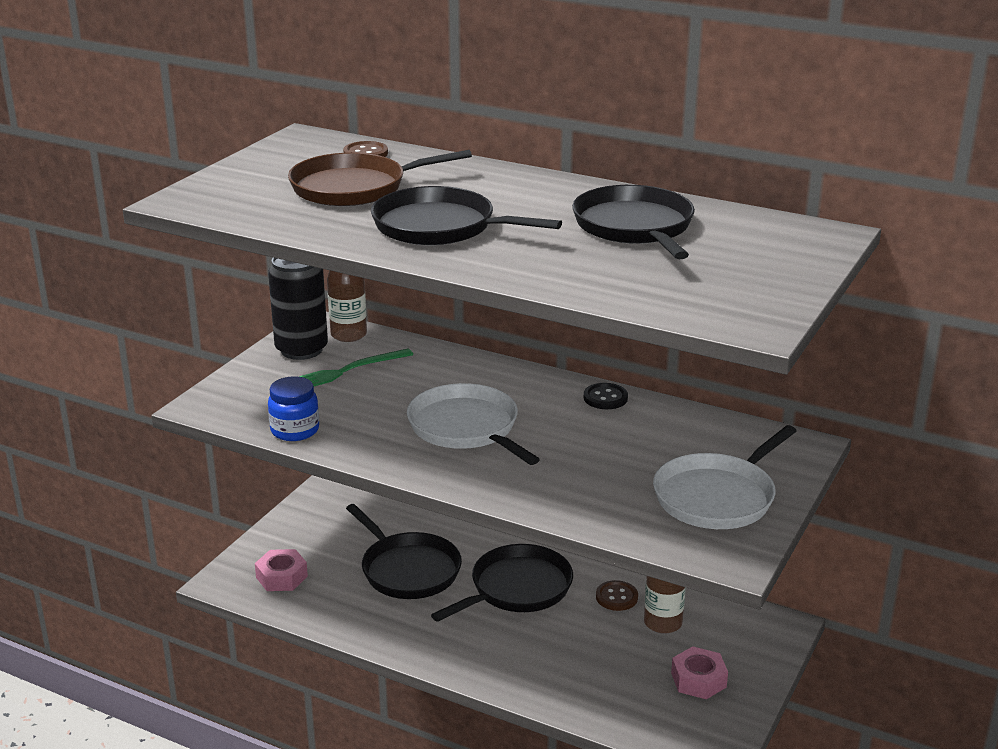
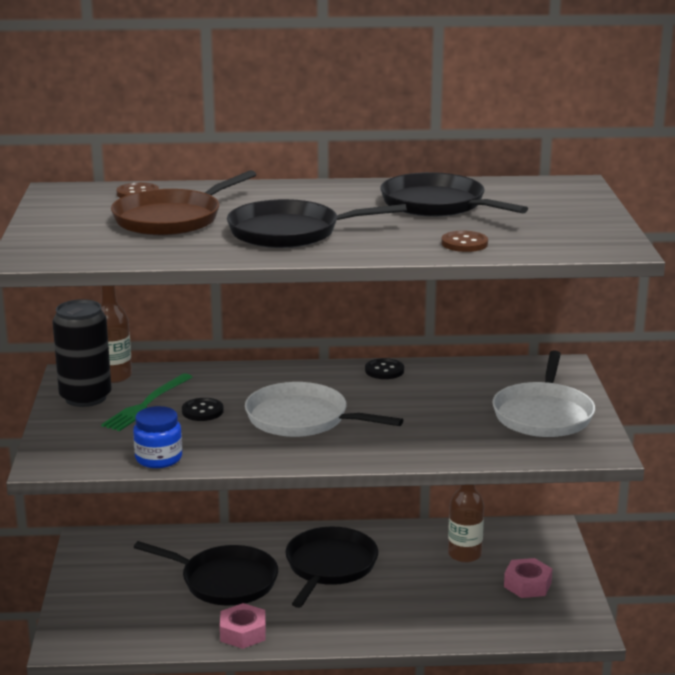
camera: 30 degrees left, 5 degrees down
(281, 577) = (117, 622): pink nut -> pink nut (243, 633)
(385, 393) = (202, 411): none -> black button
(616, 597) = (413, 548): brown button -> brown button (464, 243)

